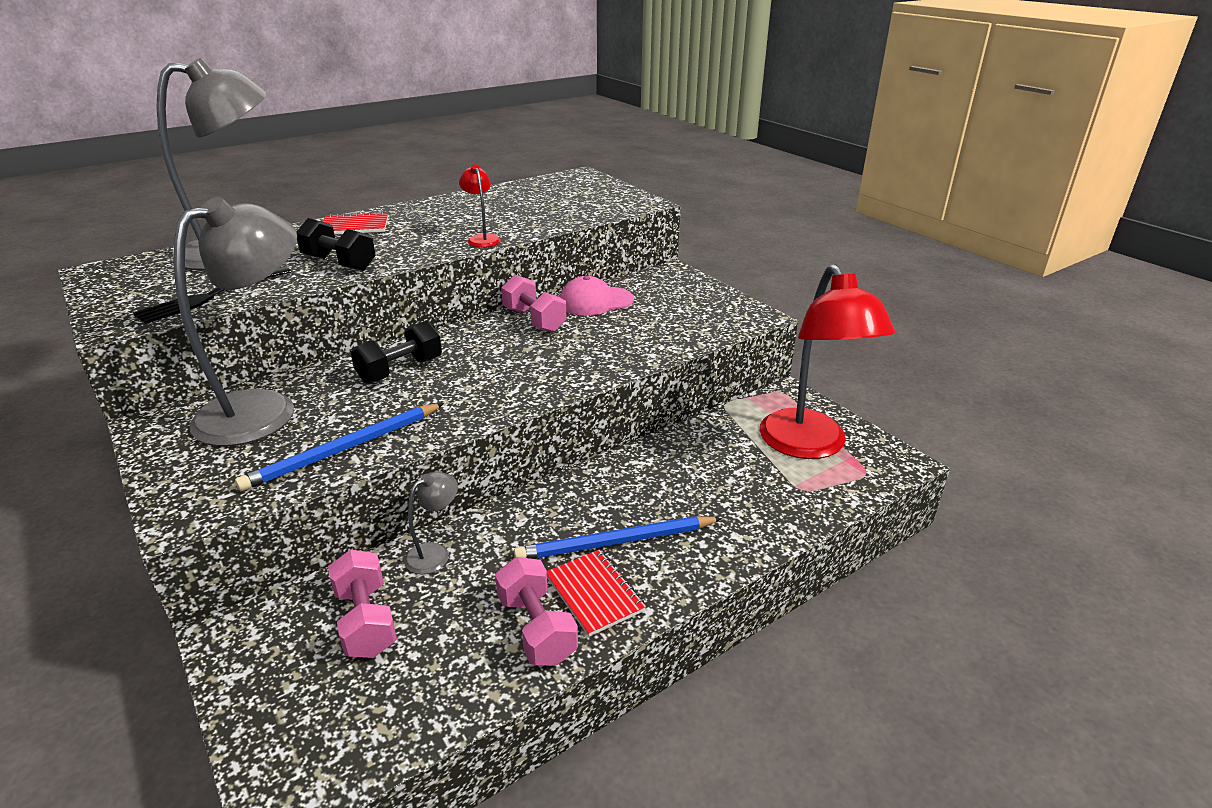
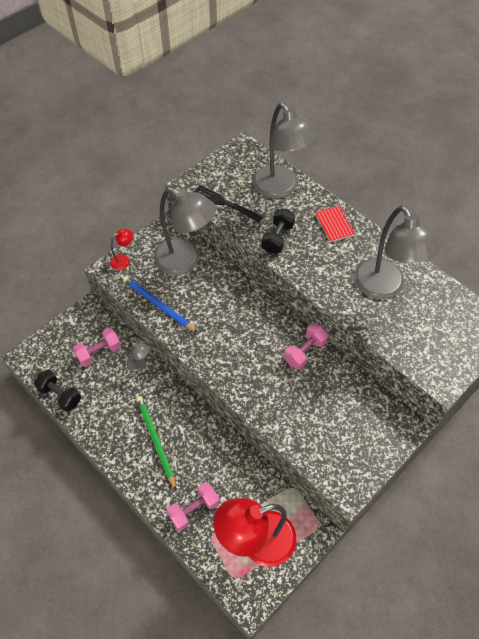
camera: 80 degrees right, 25 degrees up
(400, 370) = (231, 302): black dumbbell -> black dumbbell (60, 395)
(482, 239) = (335, 296): red lamp -> red lamp (124, 260)
(490, 212) = (384, 288): none -> grey lamp
(537, 628) = (99, 417): pink dumbbell -> pink dumbbell (194, 510)
(594, 594) = (121, 437): red notebook -> none
(595, 301) = (341, 382): pink cap -> none
(616, 542) = (155, 441): blue pencil -> green pencil

